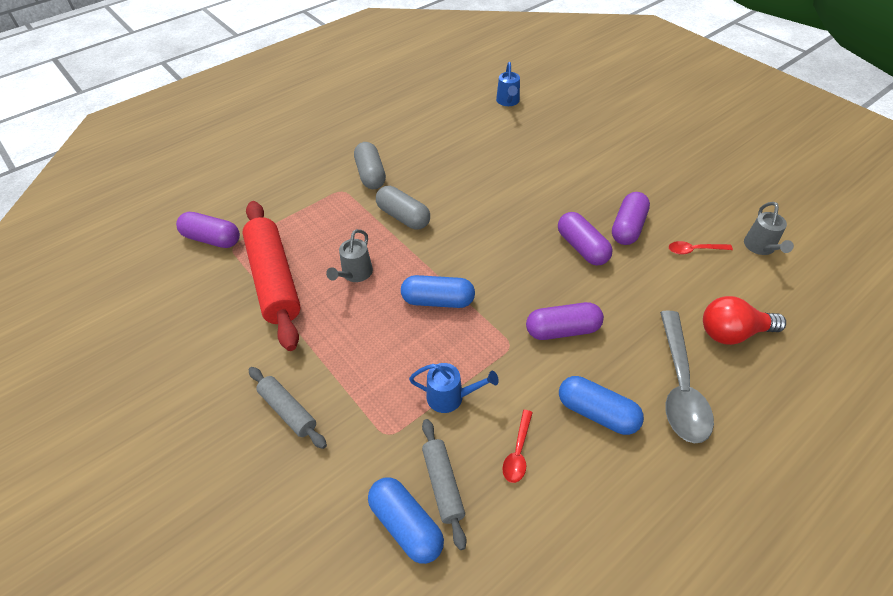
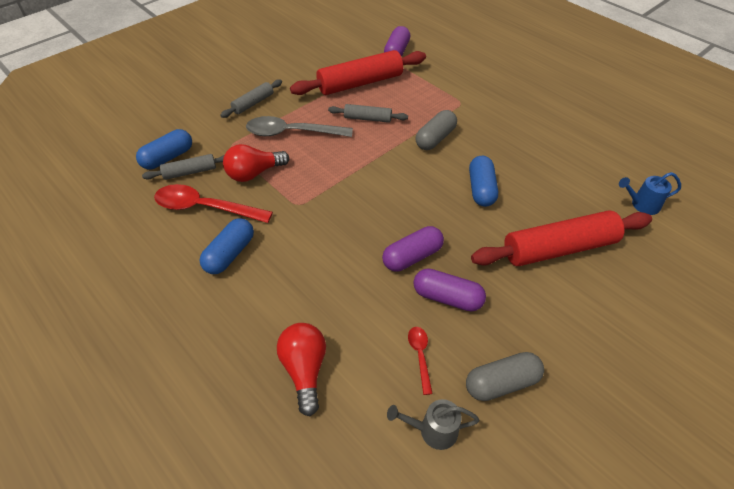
camera: 85 degrees right, 0 degrees up
(355, 274) = (367, 118): grey watering can -> grey rolling pin
(370, 175) = (485, 116): grey capsule -> grey capsule (501, 383)
(438, 301) = (343, 163): blue capsule -> blue capsule (481, 189)
(451, 397) = (254, 173): blue watering can -> red light bulb
(518, 452) = (205, 208): red spoon -> red spoon, size x2.07
(562, 153) = (559, 248): none -> red rolling pin
(562, 330) = (312, 237): purple capsule -> none
(680, 386) = (248, 314): grey spoon -> grey spoon (292, 133)

